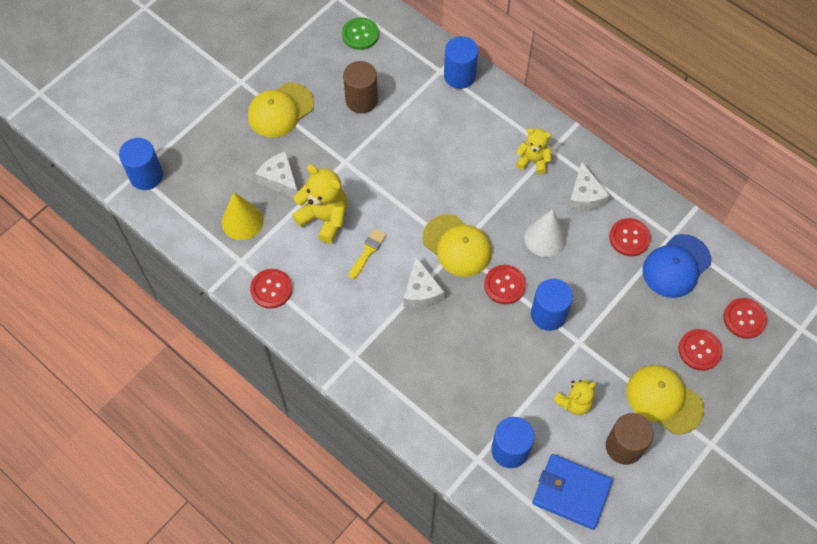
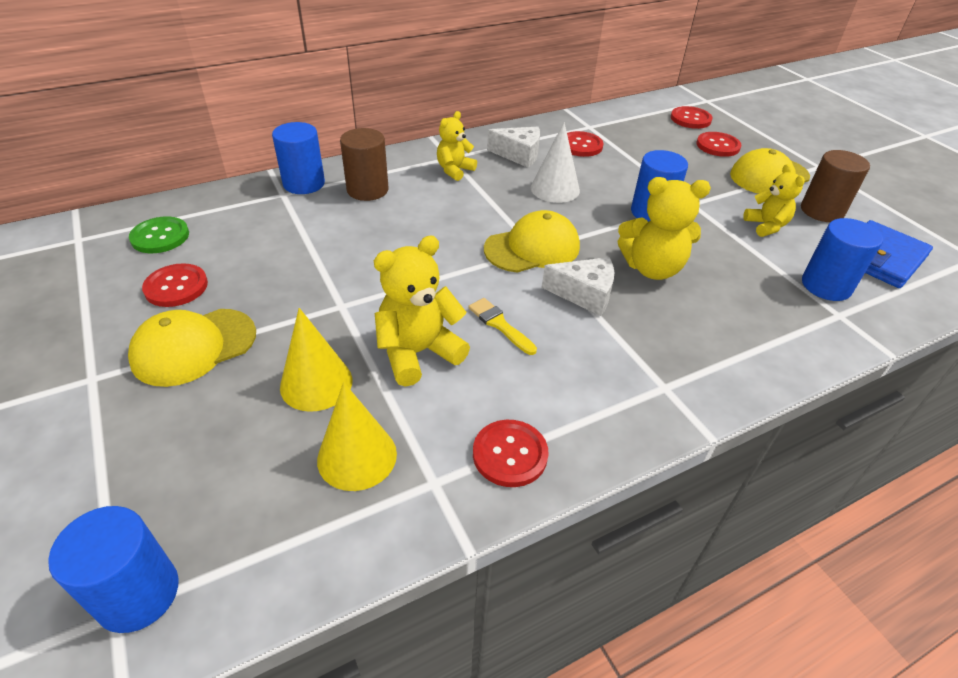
camera: 70 degrees left, 20 degrees down
(280, 110) = (194, 347): yellow cap -> yellow cap turned 75 degrees clockwise
(280, 180) = (316, 383): white cheese -> yellow cone
(361, 100) = (259, 263): brown cylinder -> brown cylinder (367, 190)
(472, 328) = (652, 268): none -> yellow teddy bear
(504, 285) = (602, 230): red button -> red button (176, 287)
(676, 266) = (623, 133): blue cap -> none

